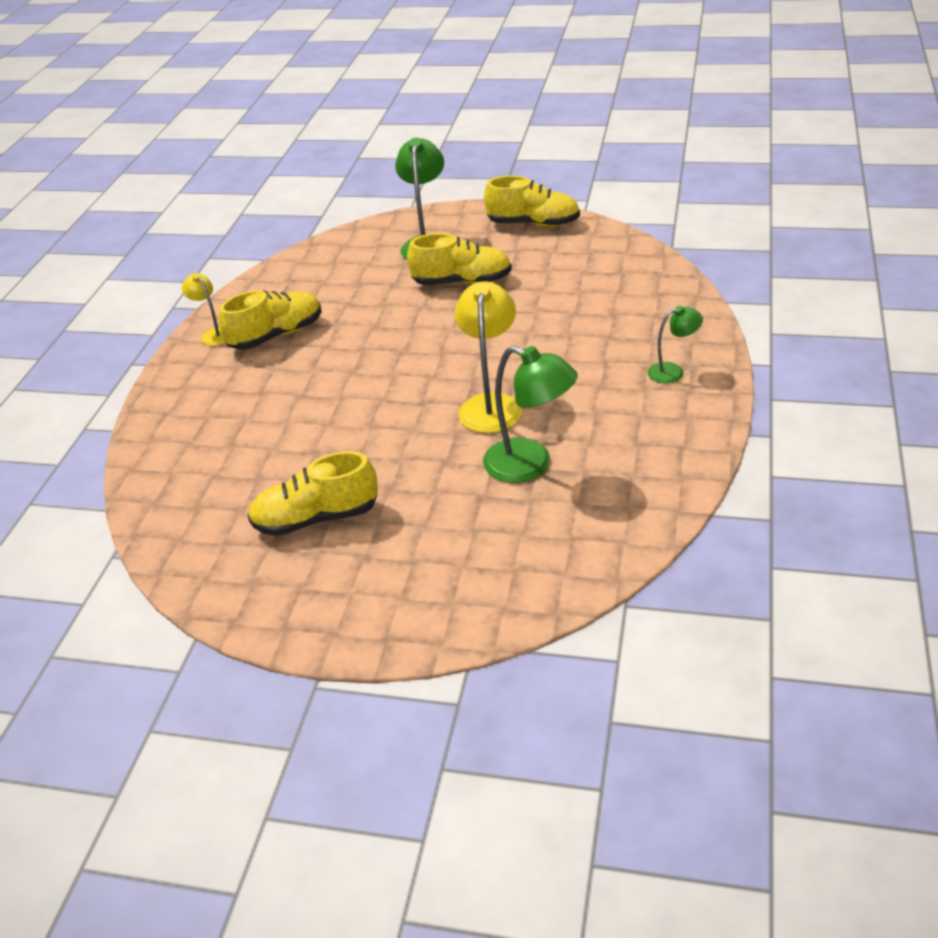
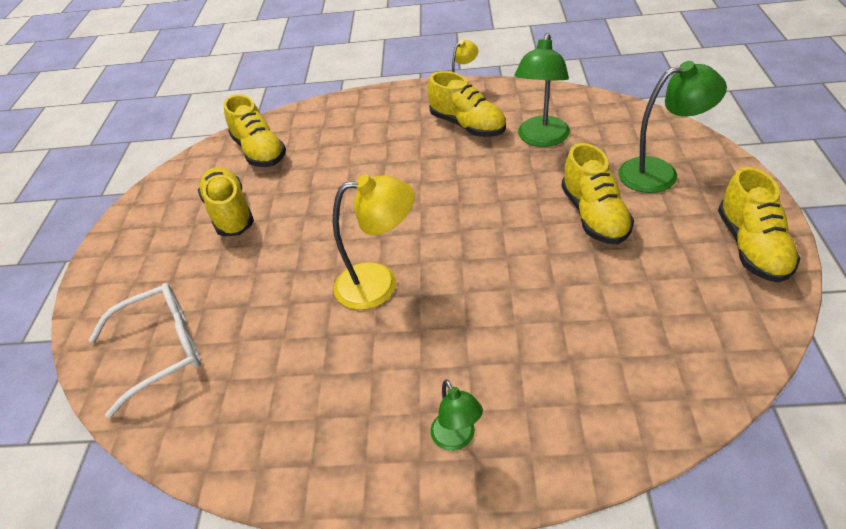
camera: 80 degrees right, 5 degrees up
(201, 498) = (259, 151): none -> yellow shoe
(522, 557) = (162, 350): none -> white glasses
(530, 465) = (286, 332): green lamp -> green lamp (541, 139)

